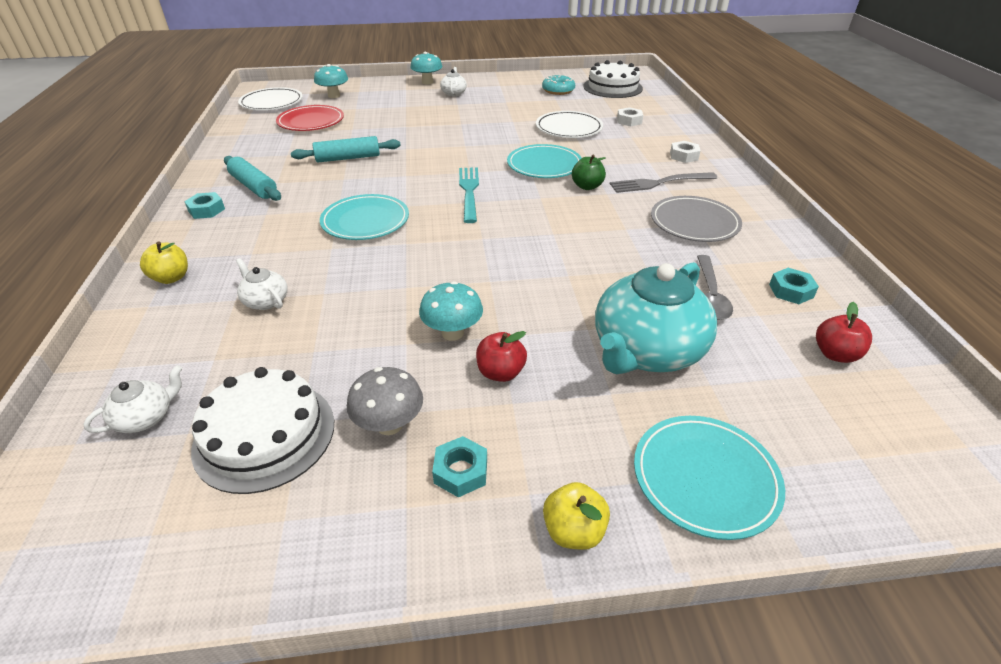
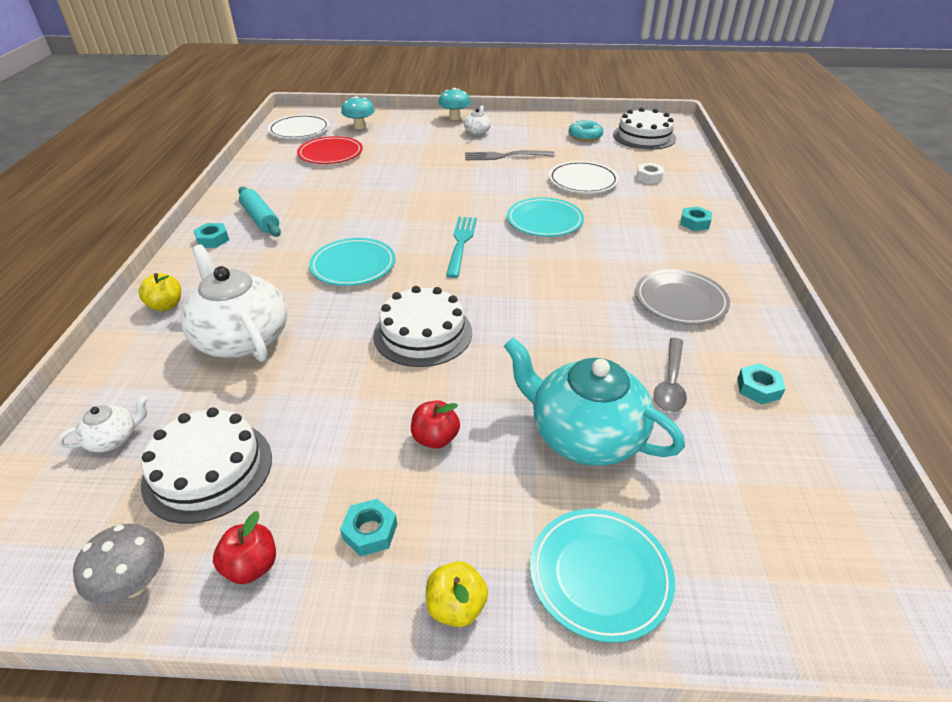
camera: 10 degrees right, 0 degrees up
(265, 301) = (241, 338): white teapot -> white teapot, size x2.23
(348, 158) = (355, 196): turquoise rolling pin -> none
(389, 424) = (319, 476): grey mushroom -> grey mushroom (134, 584)
(452, 333) = (402, 391): turquoise mushroom -> none
(456, 276) = (423, 333): none -> white cake
(587, 186) = (581, 248): green apple -> none
(646, 351) = (584, 435): turquoise teapot -> turquoise teapot turned 75 degrees clockwise
(659, 183) = (658, 252): grey fork -> grey fork (505, 156)
(684, 156) = (694, 223): white nut -> turquoise nut
(835, 354) = (781, 464): red apple -> red apple (251, 566)

